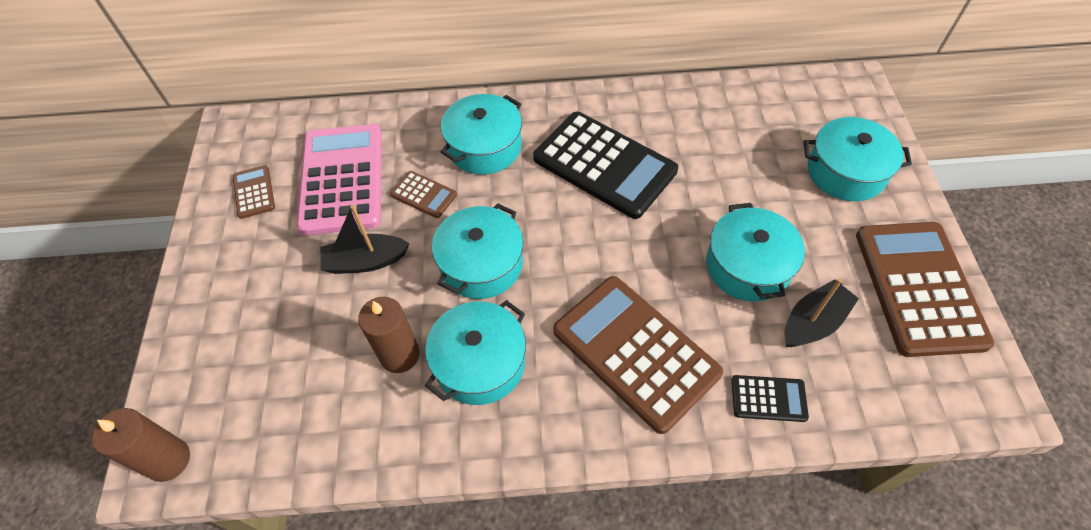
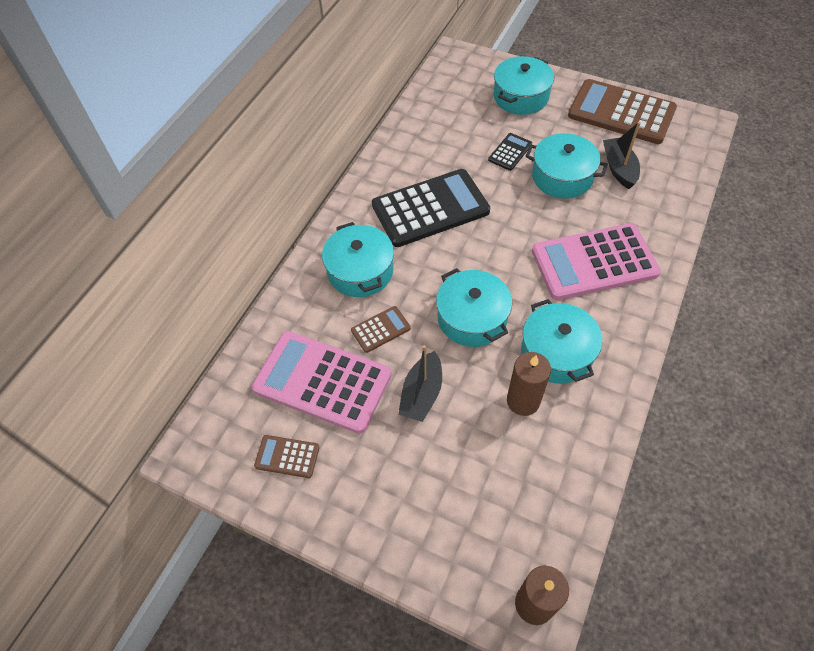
camera: 60 degrees left, 0 degrees up
(635, 352) = (594, 262): brown calculator -> pink calculator
(768, 398) = (659, 214): black calculator -> black calculator (510, 152)

